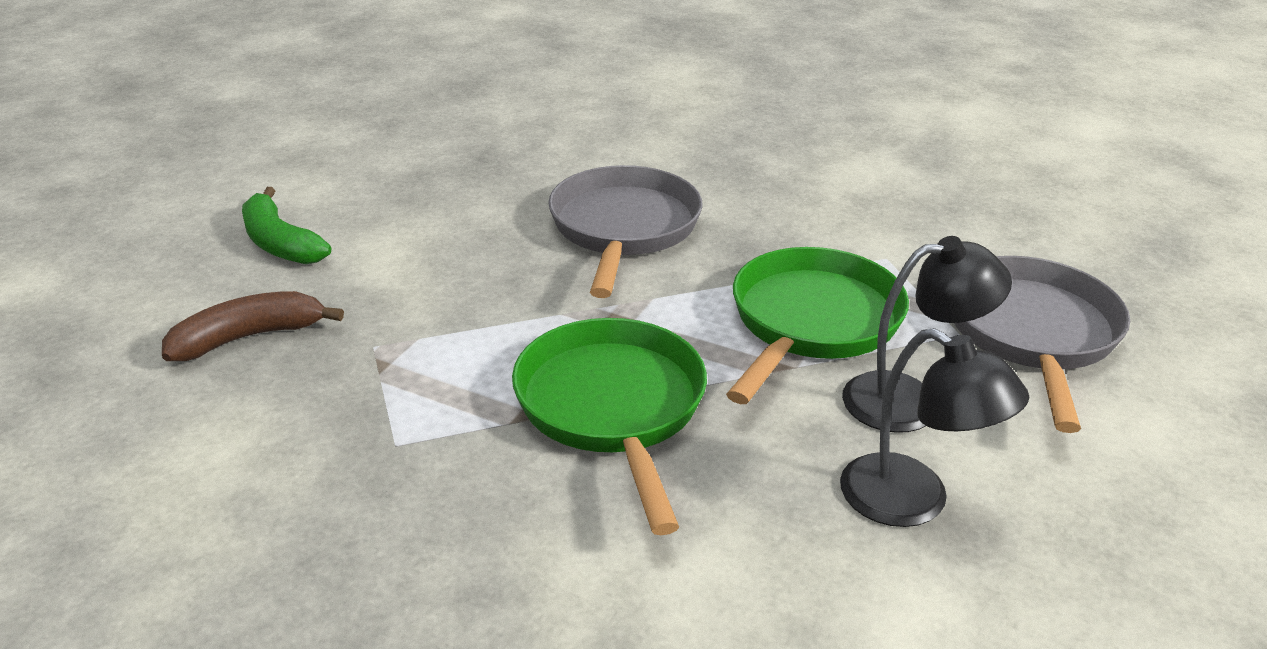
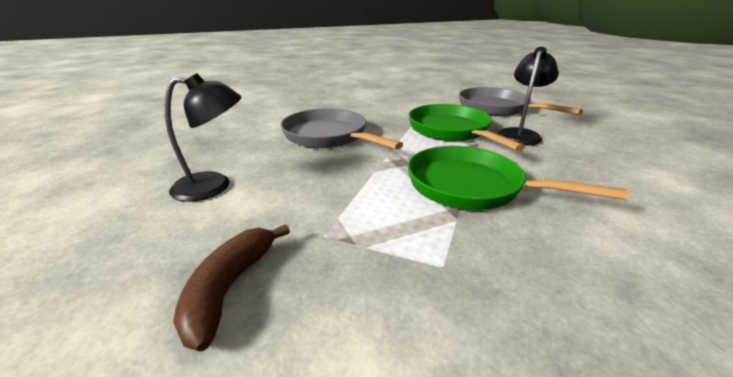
camera: 50 degrees left, 5 degrees down
(280, 243) = (141, 229): green banana -> none
(913, 502) = (588, 155): black lamp -> black lamp (214, 186)

